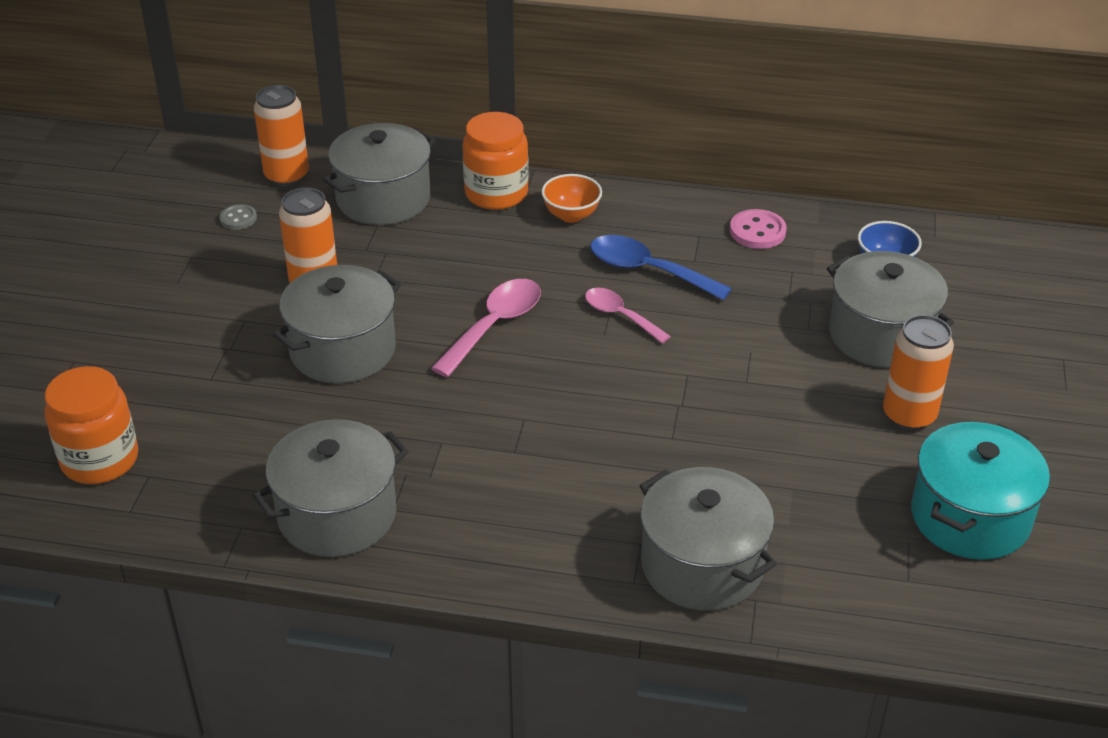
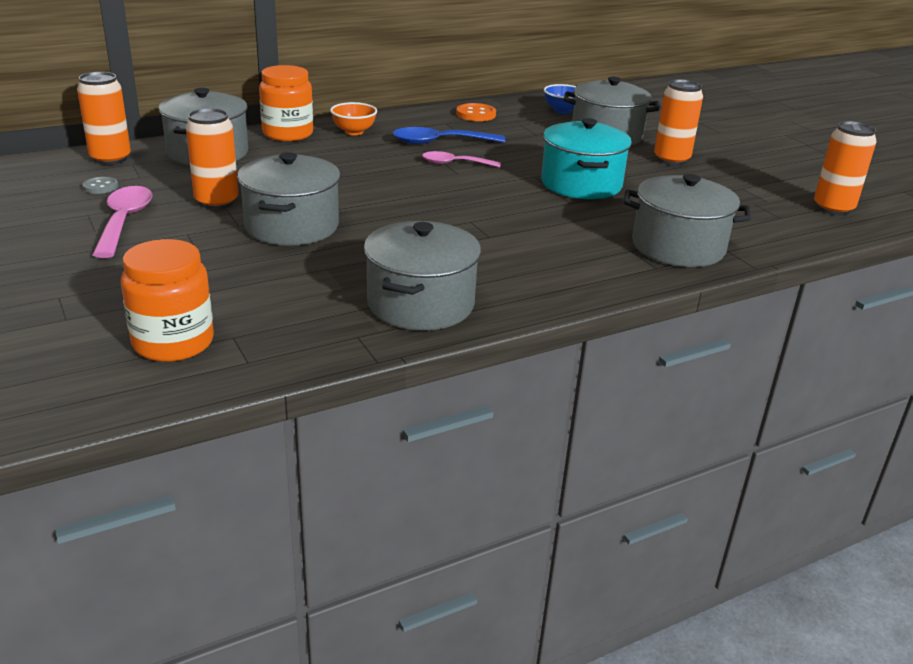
camera: 40 degrees left, 10 degrees down
(494, 326) = (383, 188): pink spoon -> pink spoon (124, 221)
(757, 231) = (476, 114): pink button -> orange button
(970, 517) = (763, 186): turquoise pot -> turquoise pot (581, 184)
(1010, 599) = (833, 208): none -> orange can

